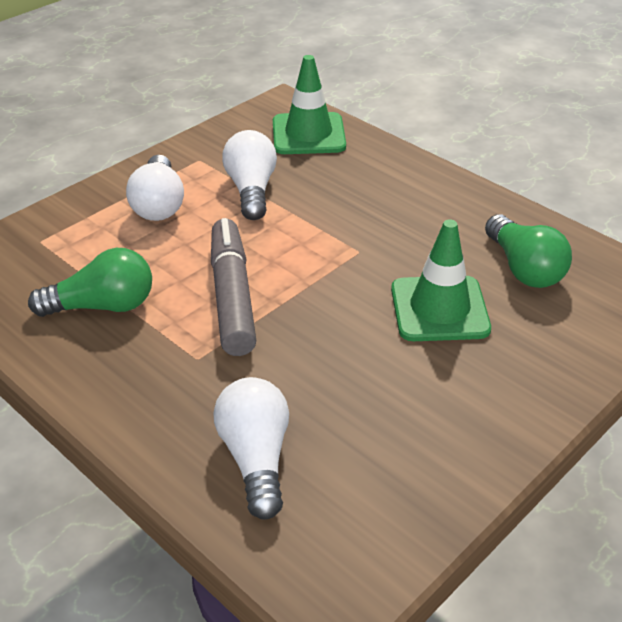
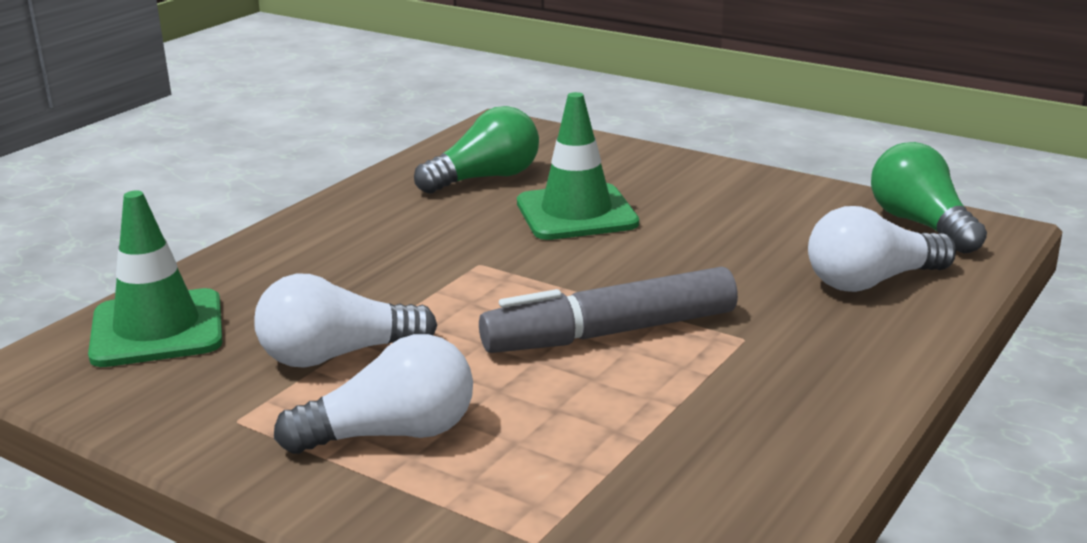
camera: 100 degrees left, 15 degrees down
(103, 306) = (682, 430): green light bulb -> green light bulb (921, 224)

